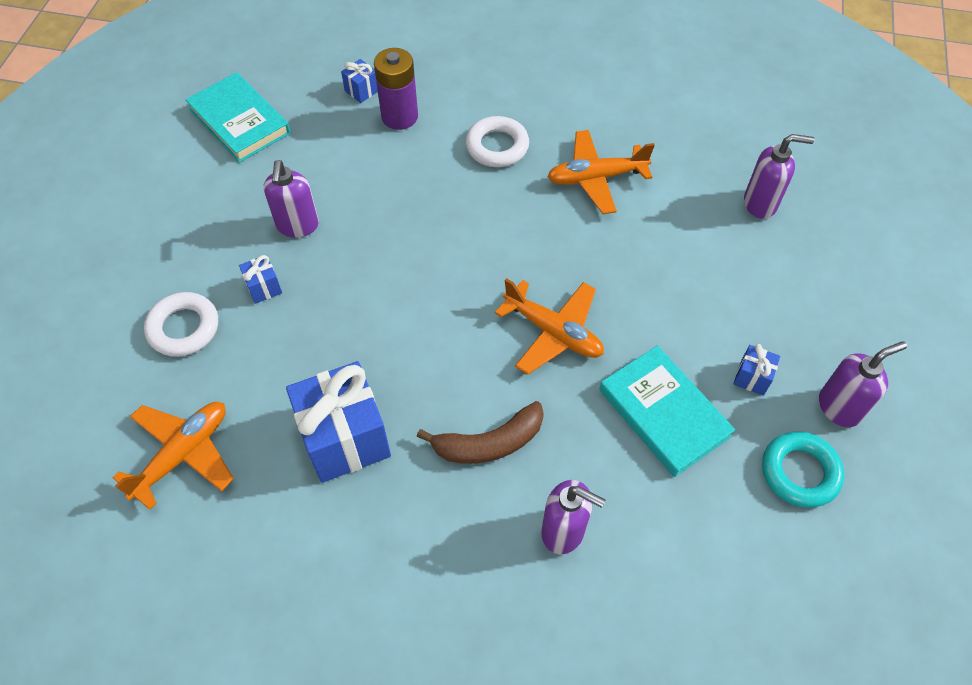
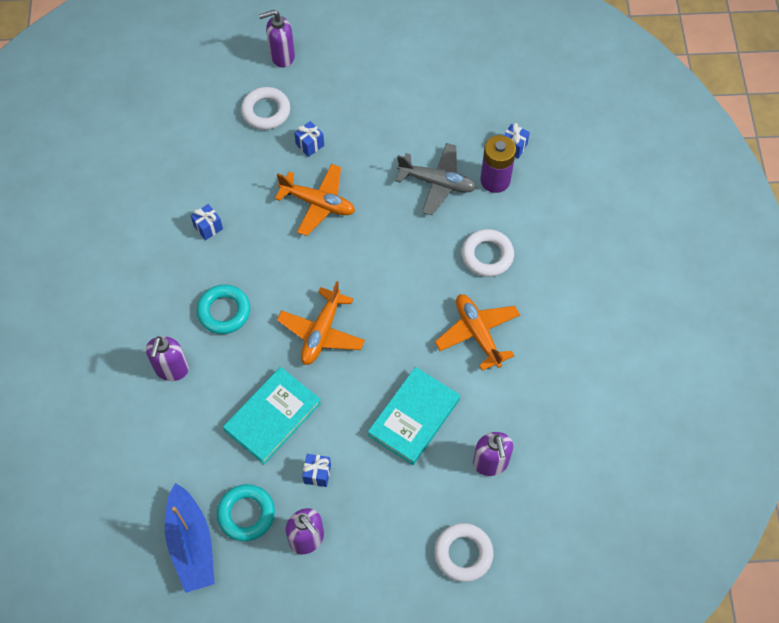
camera: 75 degrees right, 5 degrees up
(183, 454) = (177, 144): orange plane -> orange plane (318, 203)
(239, 121) = (453, 78): turquoise book -> turquoise book (414, 417)
(297, 226) = (368, 147): purple soap dispenser -> purple soap dispenser (282, 56)
(345, 438) = (208, 227): blue gift -> blue gift, size x0.44
(380, 169) = (437, 183): none -> grey plane
(489, 443) = (224, 311): brown banana -> turquoise ring
(838, 551) = (191, 544): none -> blue boat
(867, 253) = (463, 553): none -> white ring

